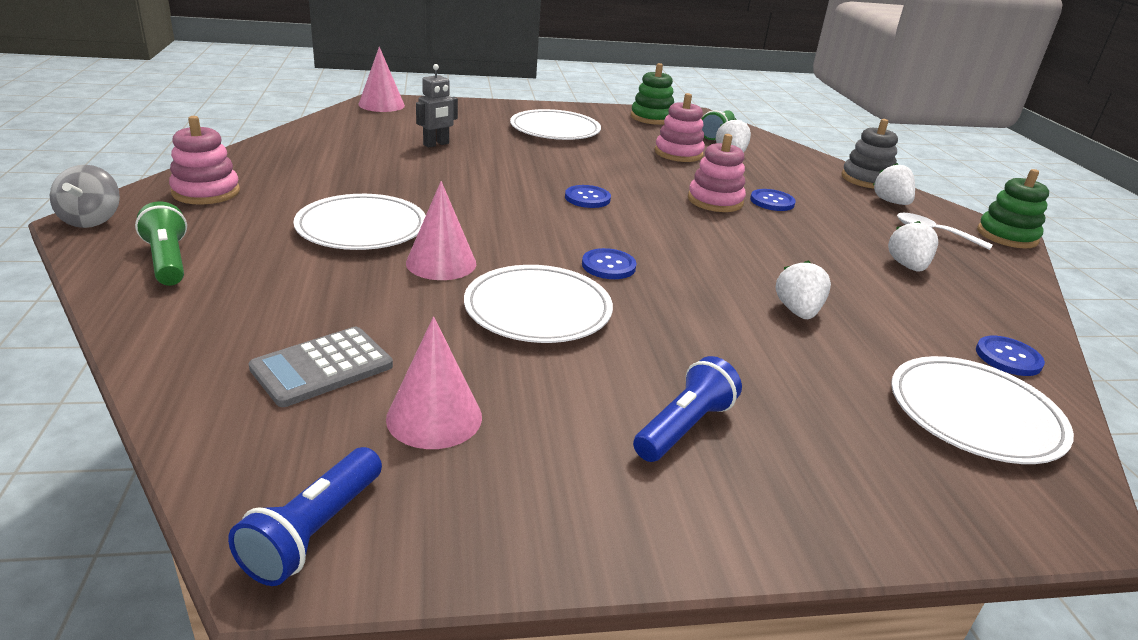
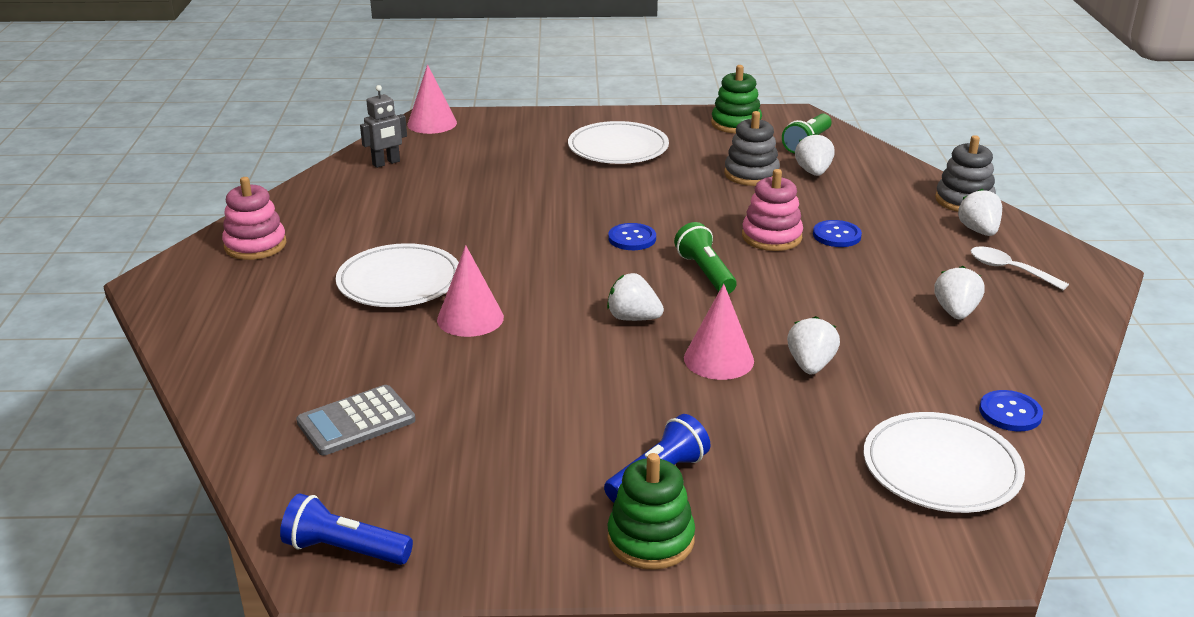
camera: 10 degrees right, 0 degrees up
(91, 220) = (157, 280): grey spinning top -> none
(168, 261) = (225, 321): green flashlight -> green flashlight (705, 273)
(314, 532) = (344, 550): blue flashlight -> blue flashlight turned 75 degrees clockwise
(434, 417) = (445, 465): pink cone -> pink cone (718, 359)
(436, 144) = (484, 175): grey robot -> grey robot (386, 163)
(538, 309) = (553, 365): white plate -> none
(608, 266) = (633, 318): blue button -> white strawberry
(678, 153) = (751, 174): pink stacking toy -> grey stacking toy
(1007, 236) = (1097, 271): green stacking toy -> green stacking toy (650, 539)

